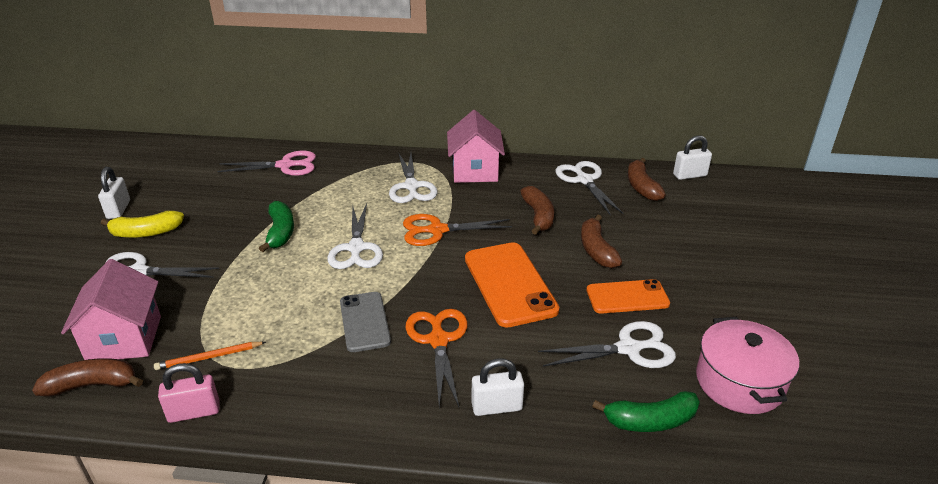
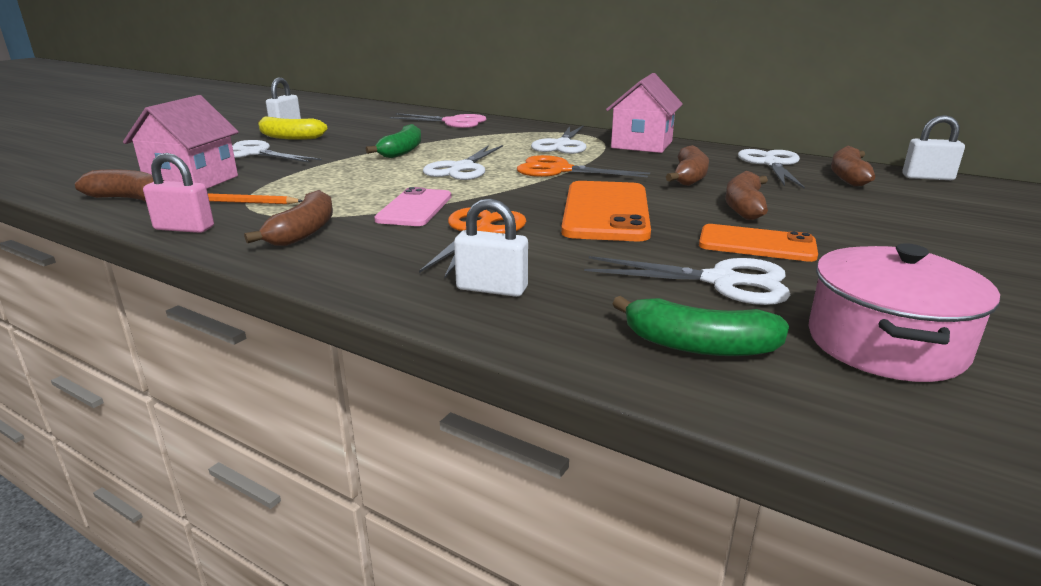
camera: 25 degrees right, 10 degrees down
(303, 384) = (304, 232): none -> brown banana
(364, 322) = (415, 208): grey phone -> pink phone

